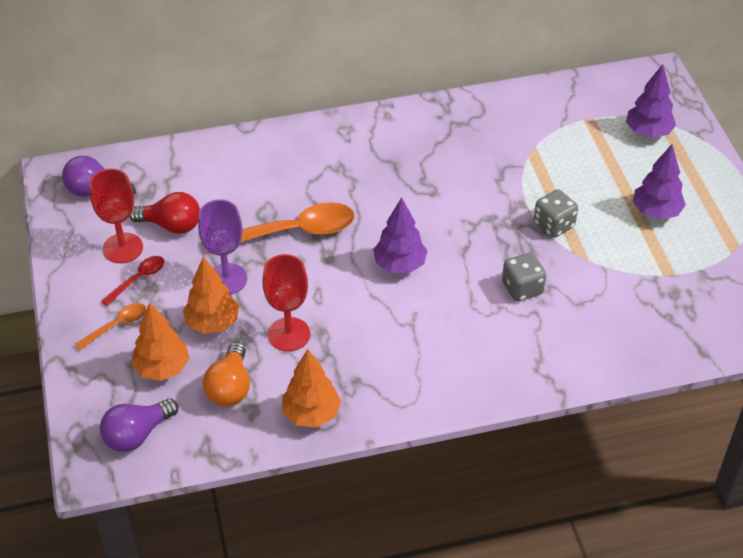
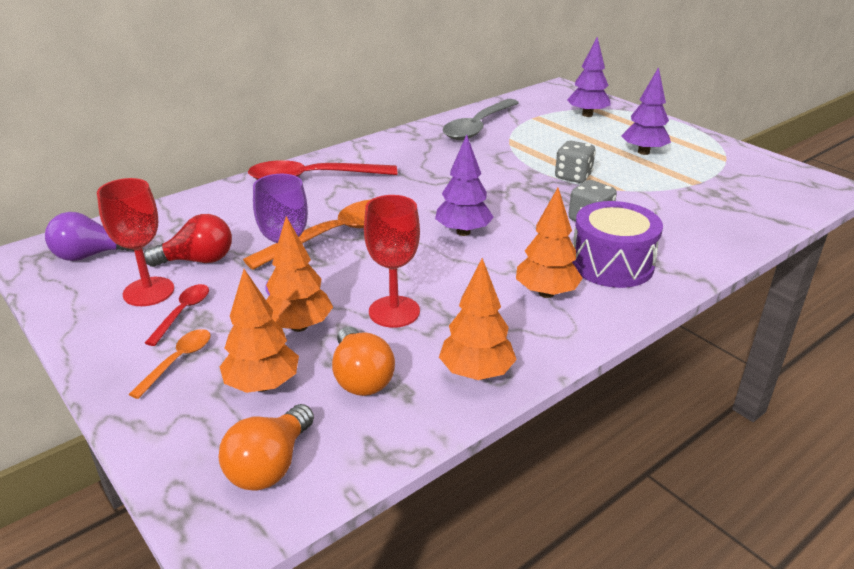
camera: 25 degrees left, 15 degrees down
(137, 435) = (270, 465): purple light bulb -> orange light bulb
(312, 149) = (312, 178): none -> red spoon
(418, 358) = (546, 293): none -> orange tree
(497, 347) = (612, 264): none -> purple drum
(516, 118) = (478, 127): none -> grey spoon

